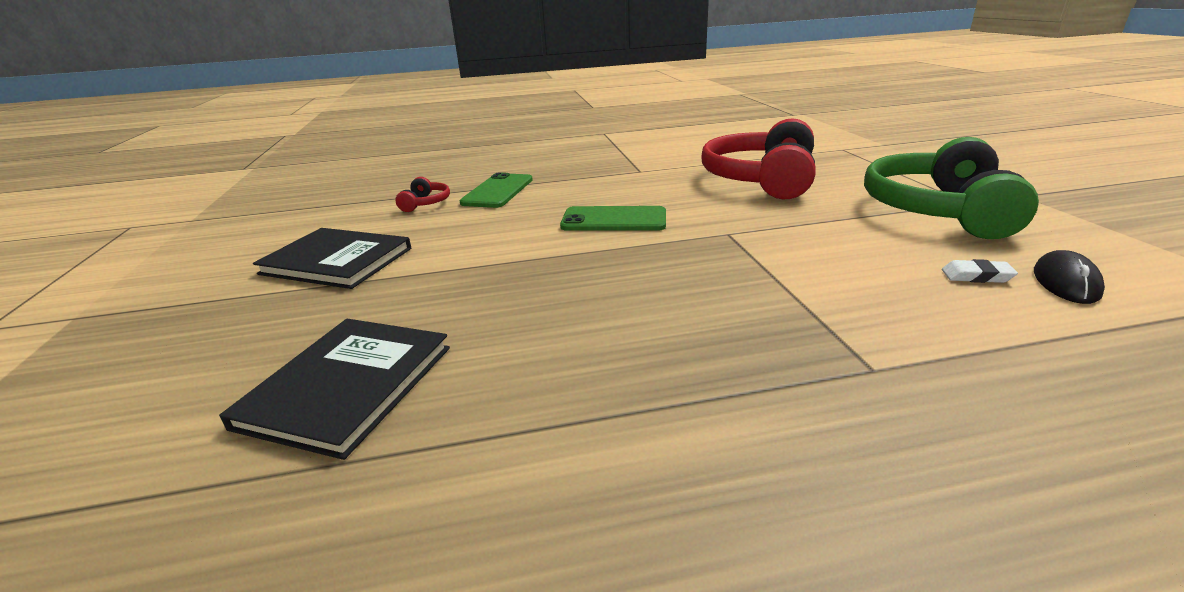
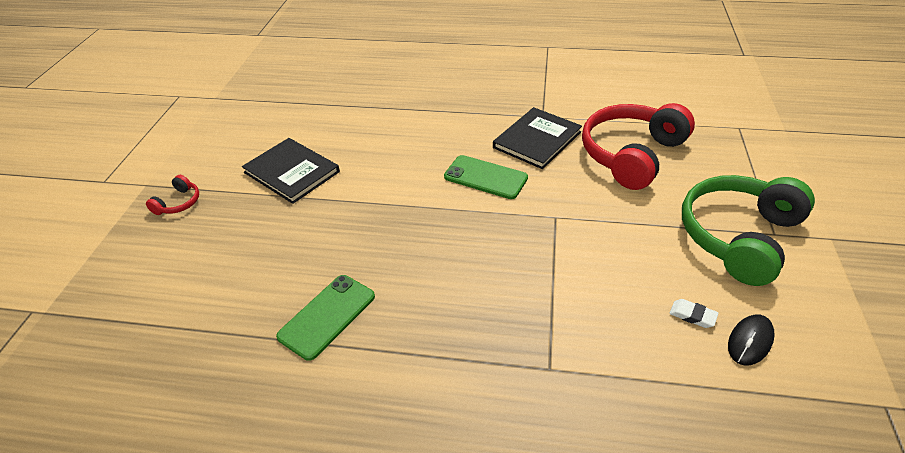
camera: 20 degrees right, 15 degrees up
(347, 386) = (269, 286): black book -> black book (537, 140)
(425, 203) = (367, 118): red headphones -> red headphones (178, 203)
(498, 191) = (422, 116): green phone -> green phone (327, 316)

